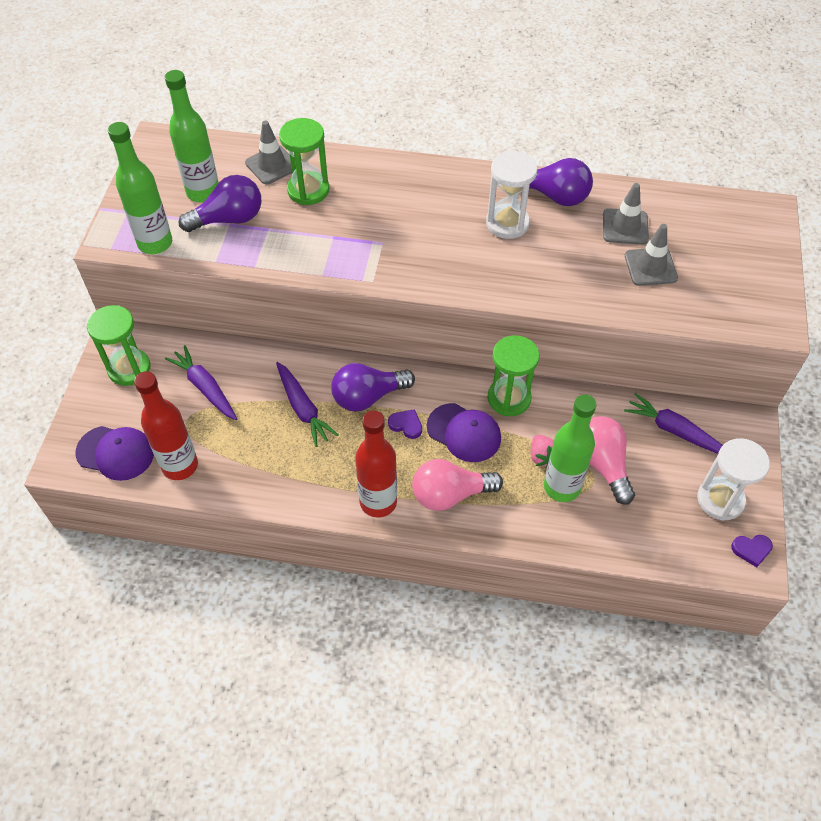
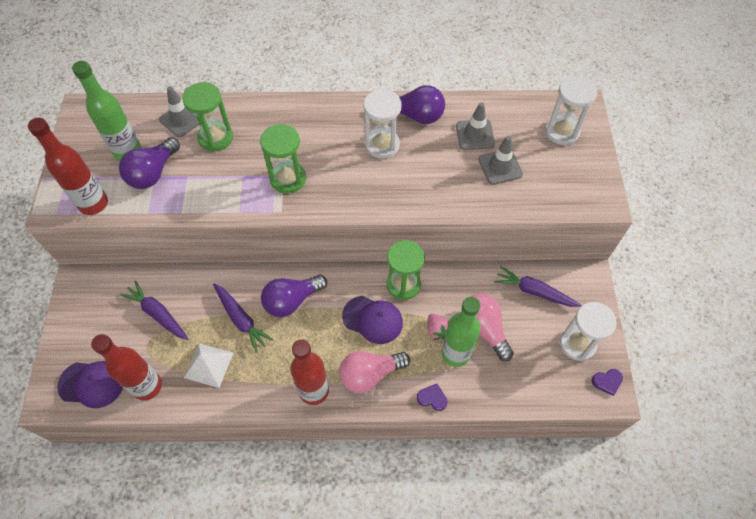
camera: 10 degrees left, 5 degrees up
(129, 368) = (92, 307): green hourglass -> green hourglass (288, 179)
(155, 243) = (93, 204): green bottle -> red bottle
(229, 219) = (153, 173): purple light bulb -> purple light bulb turned 150 degrees clockwise
(256, 453) = (208, 365): none -> white pyramid
(406, 425) = (326, 320): purple heart -> purple heart (432, 398)
(736, 237) = (561, 131): none -> white hourglass

